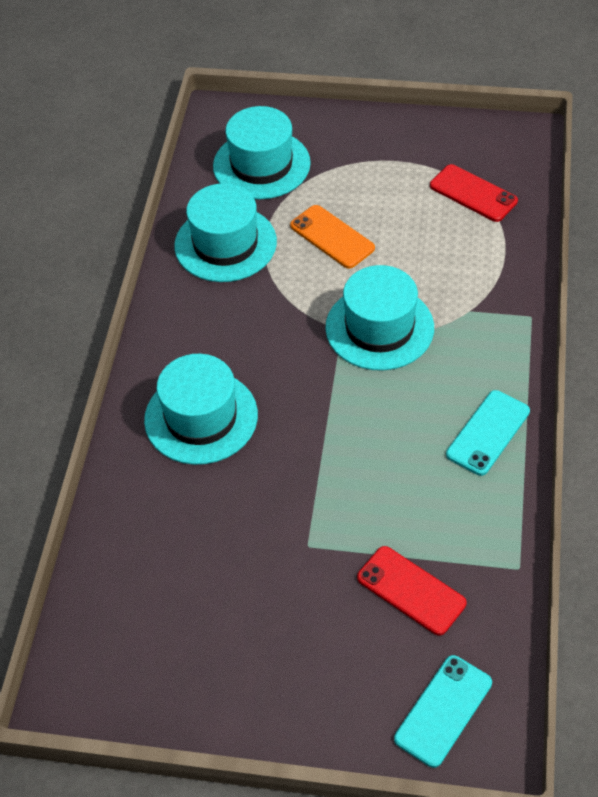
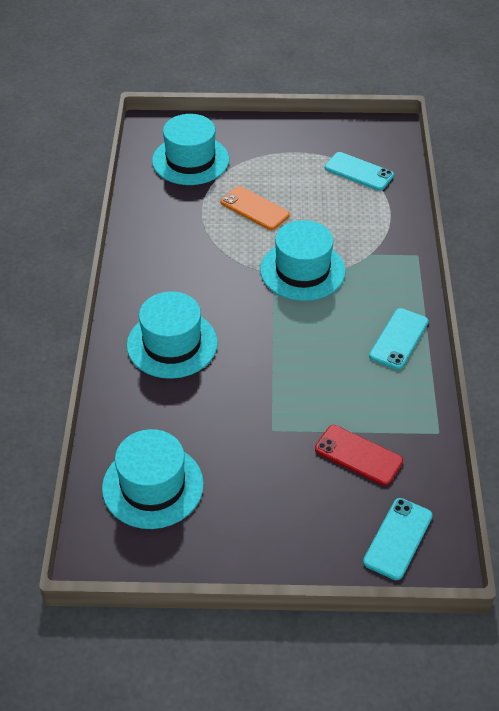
camera: 10 degrees left, 5 degrees down
(225, 244) = (171, 218): turquoise hat -> turquoise hat (153, 486)
(473, 193) = (359, 172): red phone -> turquoise phone

